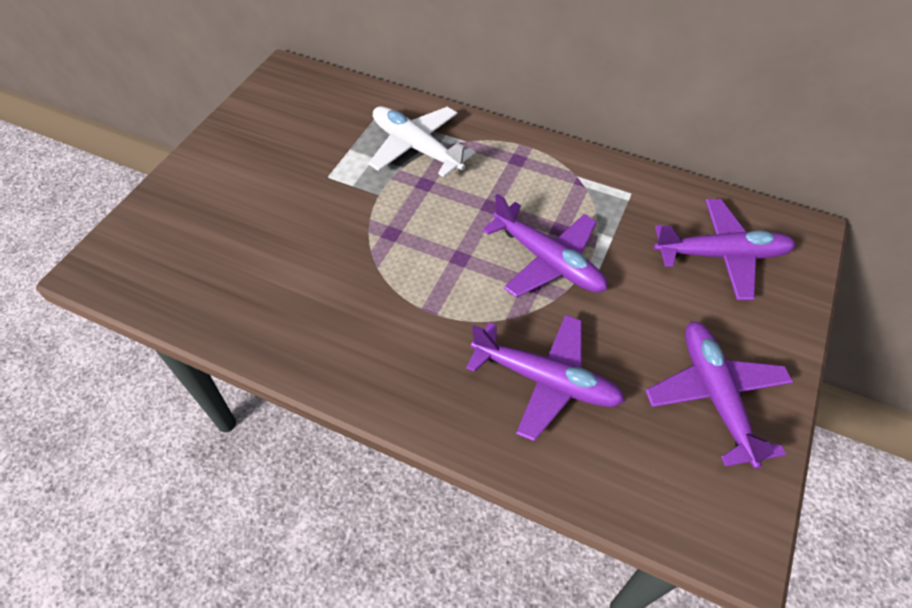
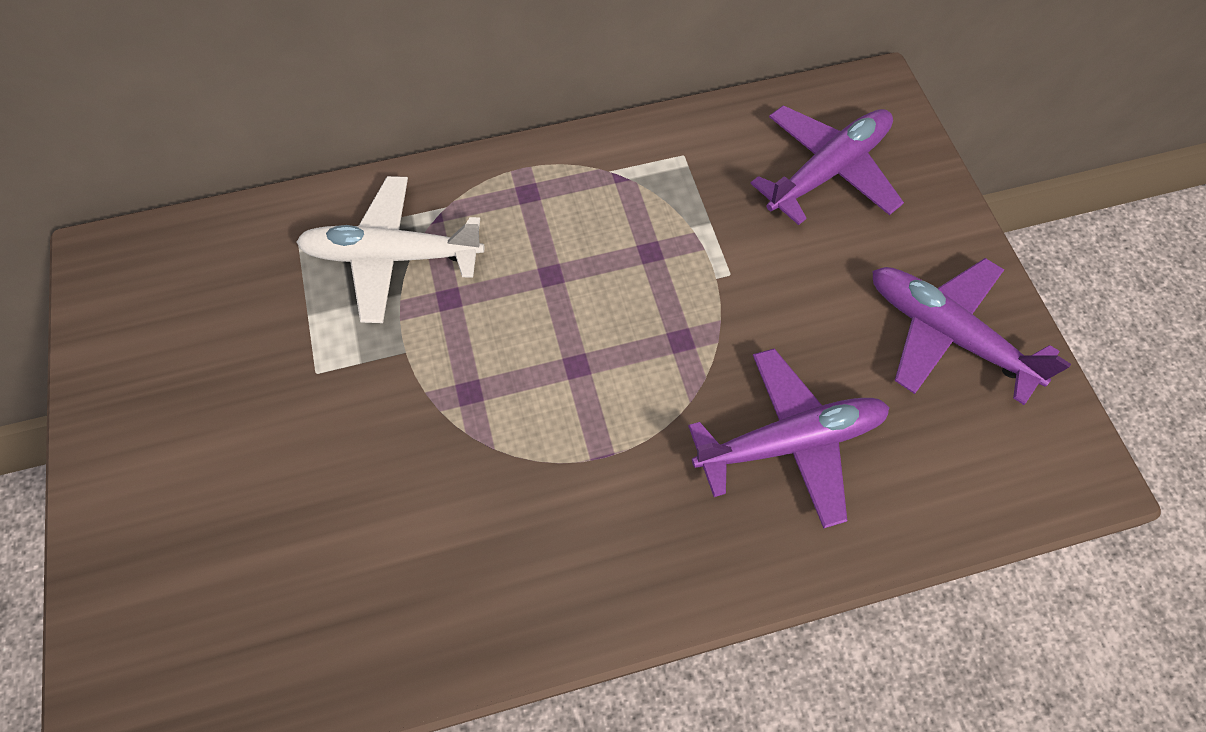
camera: 40 degrees left, 10 degrees up
(548, 261) = (672, 299): purple plane -> none

